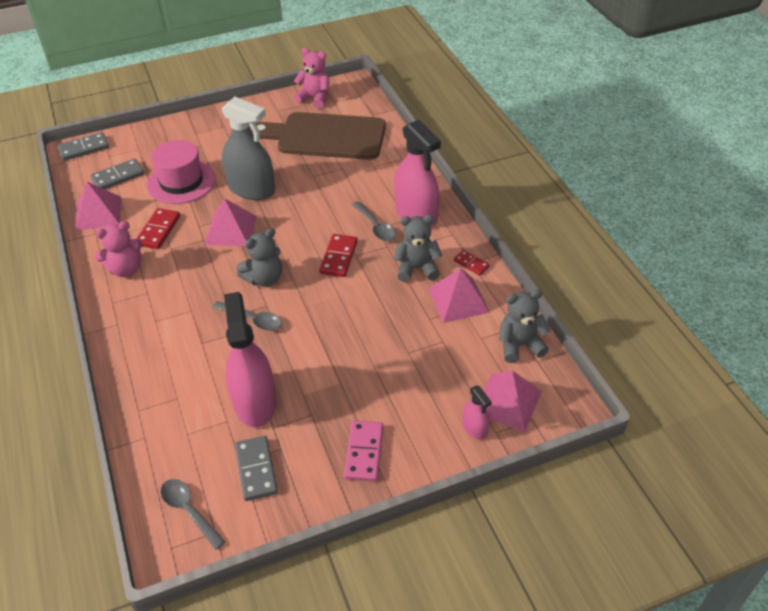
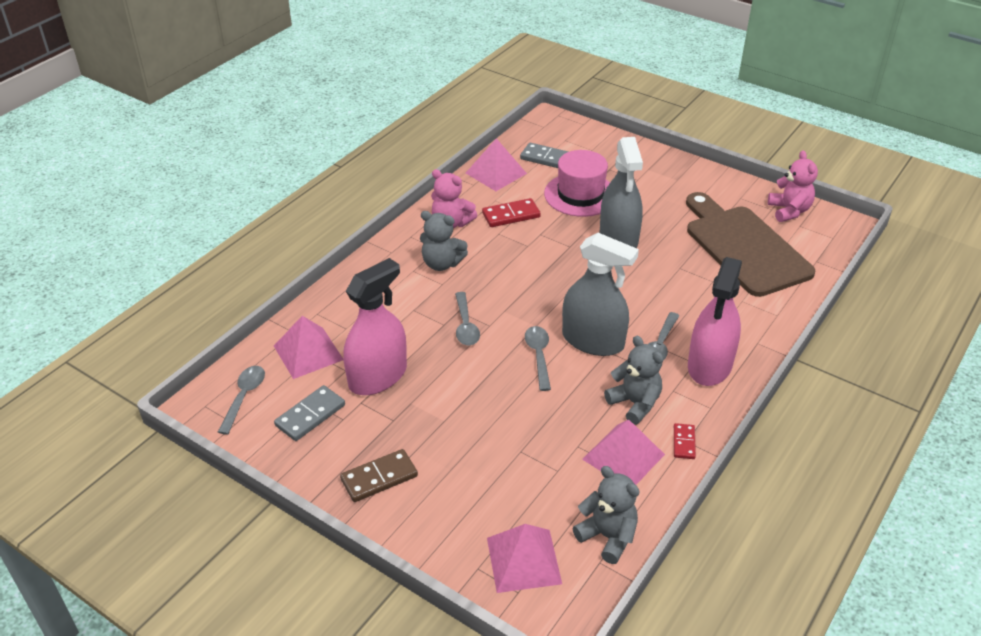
camera: 55 degrees right, 5 degrees down
(84, 148) = (558, 123): grey domino -> none
(230, 230) = (555, 255): pink pyramid -> pink pyramid (308, 352)
(264, 278) = (519, 307): grey teddy bear -> grey teddy bear (441, 263)
(325, 294) = (538, 356): none -> grey spoon
(339, 257) = (593, 341): red domino -> grey spray bottle
(364, 452) = (379, 478): pink domino -> brown domino
(474, 428) = (469, 548): pink spray bottle -> none

